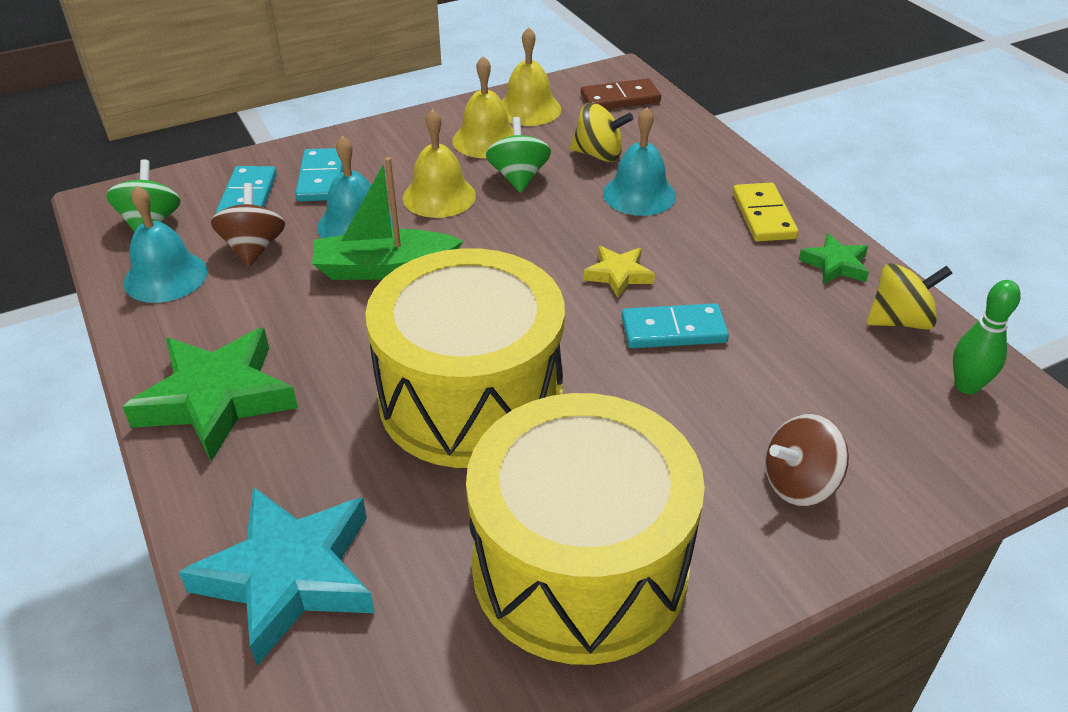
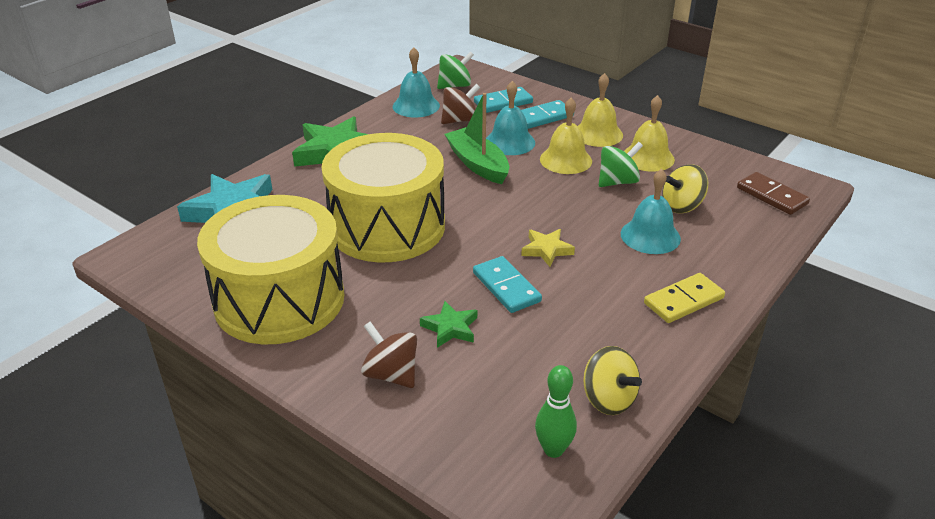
camera: 65 degrees right, 5 degrees down
(528, 109) = (707, 162): yellow bell -> yellow bell (598, 134)
(598, 155) = (682, 206): yellow spinning top -> yellow spinning top turned 75 degrees clockwise
(835, 264) = (653, 351): green star -> green star (450, 328)

